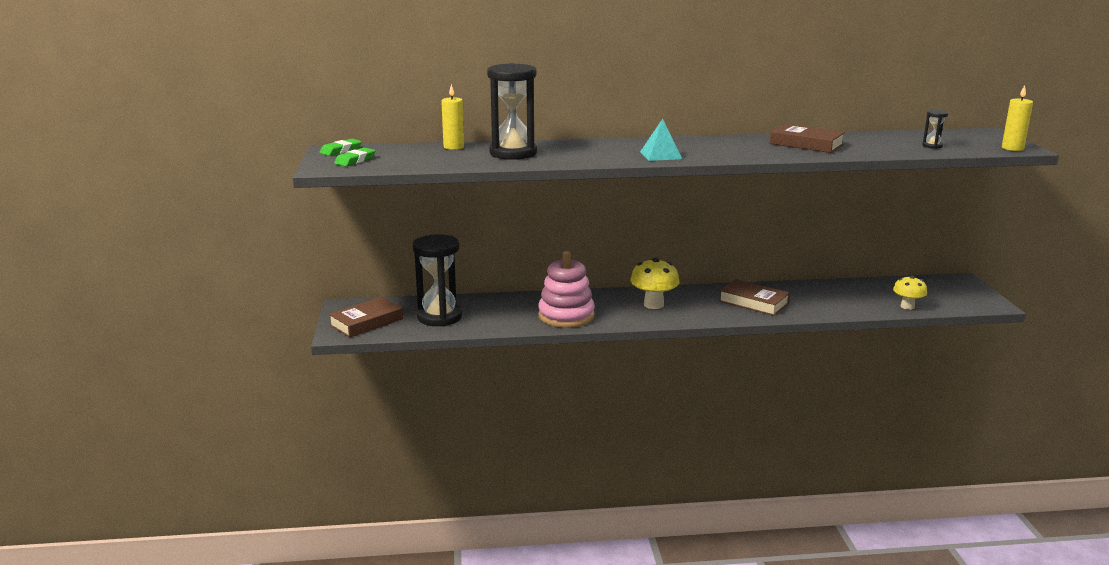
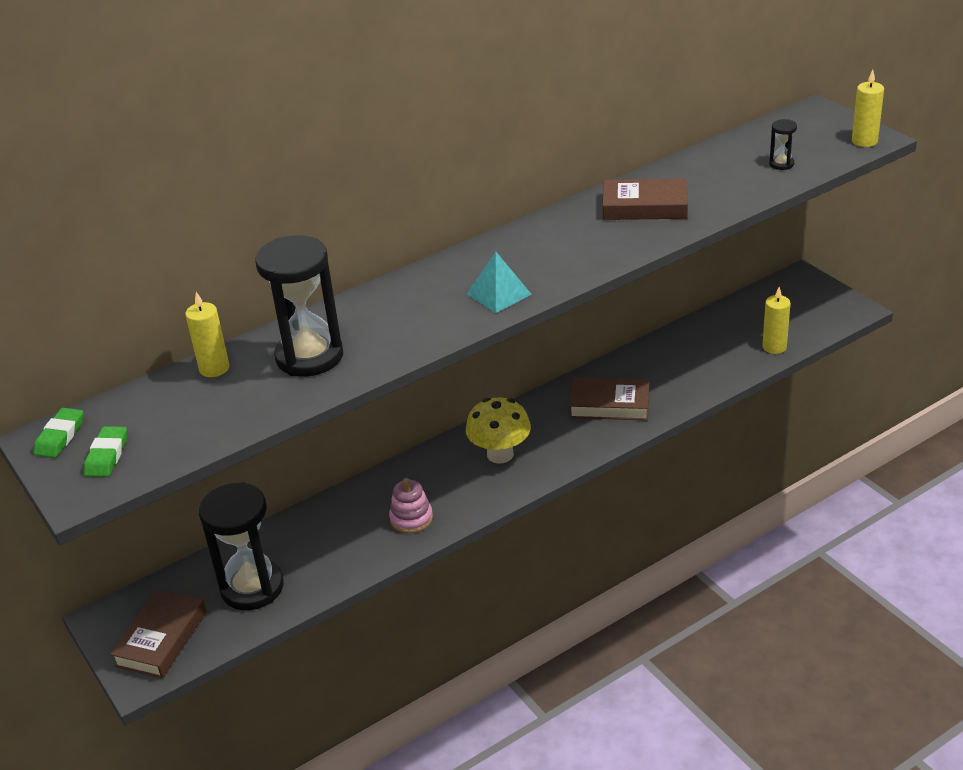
camera: 25 degrees left, 15 degrees up
(566, 316) = (411, 518): pink stacking toy -> pink stacking toy, size x0.57
(907, 306) = (774, 347): yellow mushroom -> yellow candle

